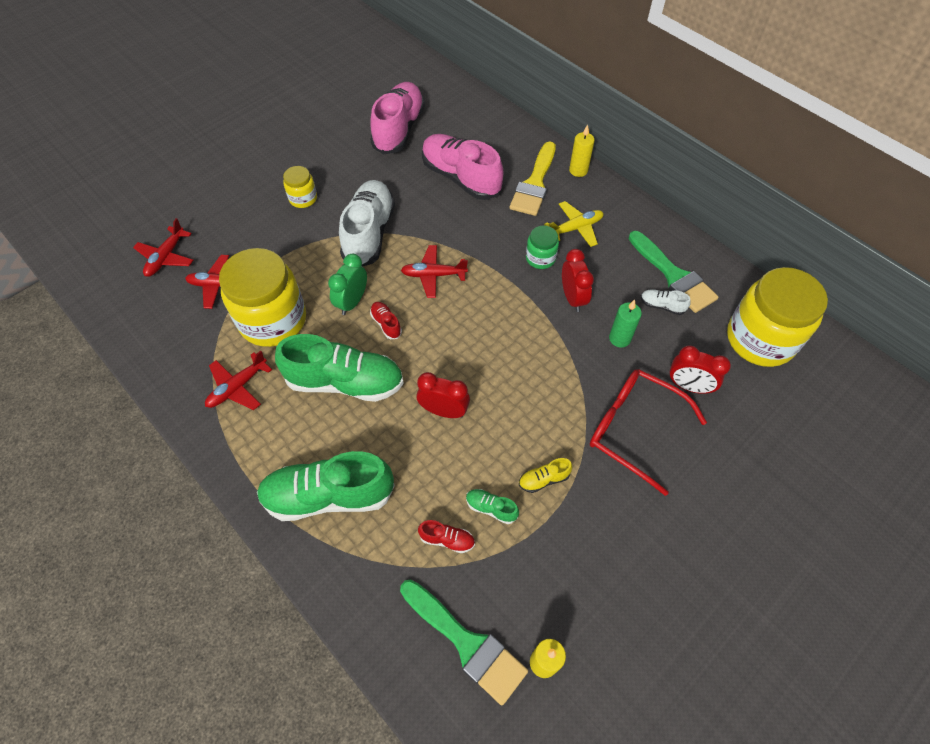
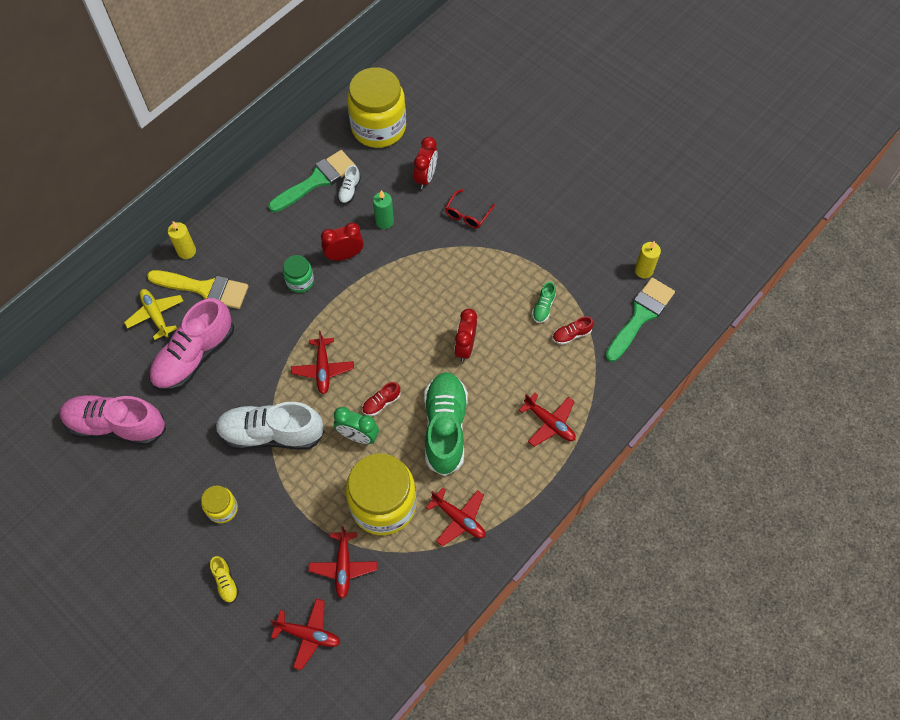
camera: 95 degrees left, 5 degrees up
(328, 496) = (549, 423): green shoe -> red plane
(447, 539) = (571, 335): red shoe -> red shoe turned 120 degrees counterclockwise
(543, 479) = (516, 273): yellow shoe -> yellow shoe (226, 582)
(575, 228) = (263, 253): yellow plane -> yellow plane (156, 315)
(634, 429) = (467, 214): red glasses -> red glasses, size x0.53

